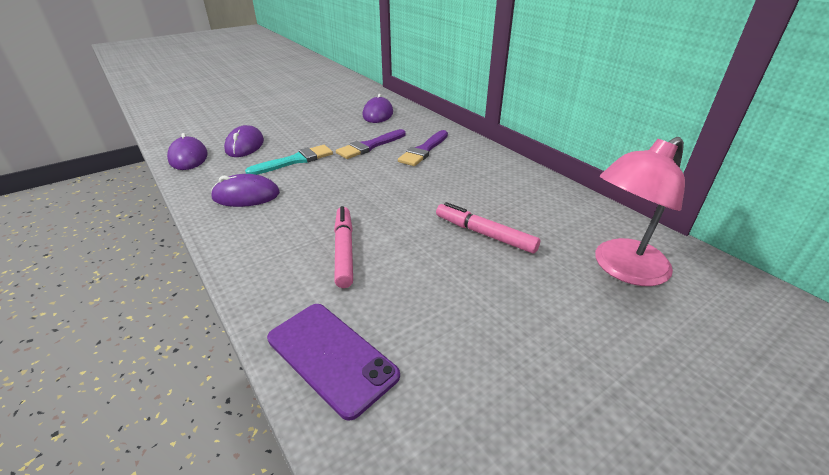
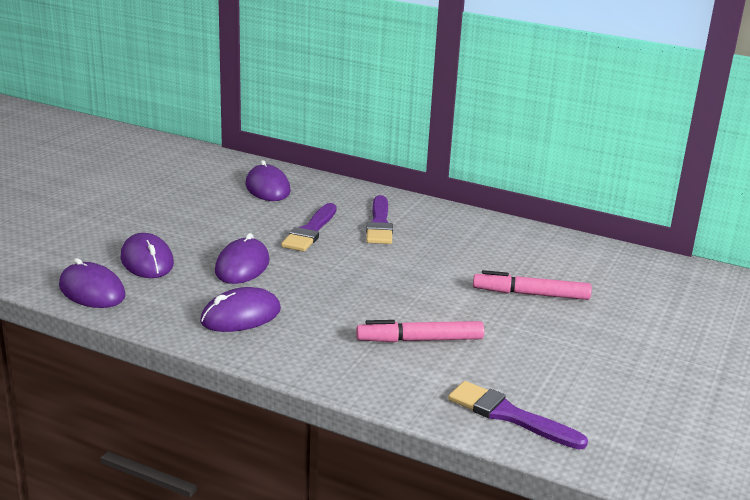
camera: 30 degrees left, 10 degrees down
(295, 161) = (242, 266): turquoise brush -> purple mouse
(331, 356) = (509, 415): purple phone -> purple brush
(344, 250) = (420, 340): pink marker -> pink marker turned 60 degrees counterclockwise
(622, 269) = (664, 294): pink lamp -> none

